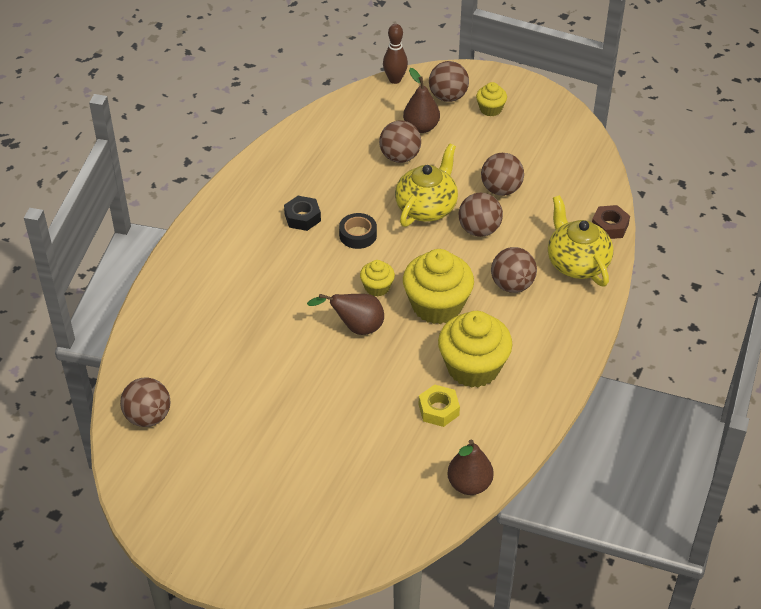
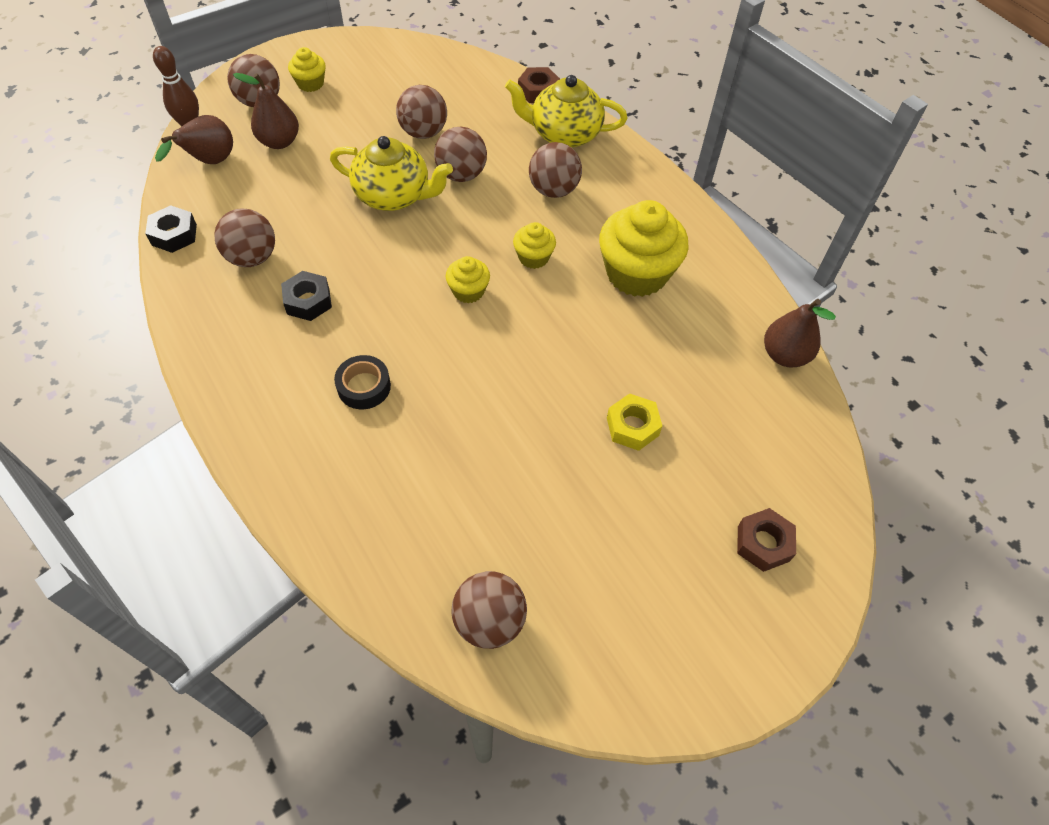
camera: 60 degrees left, 10 degrees up
(297, 531) = (763, 543): none -> brown nut
(300, 130) = (174, 234): none -> black nut
(356, 327) = (509, 338): brown pear -> brown pear (209, 162)
(358, 235) = (380, 268): black tape -> black tape (364, 387)
(400, 157) = (303, 178): brown ball -> brown ball (252, 257)
(426, 207) = (394, 196): yellow teapot -> yellow teapot turned 135 degrees clockwise
(437, 305) = (533, 257): yellow cupcake -> yellow cupcake, size x0.50
(438, 410) = (673, 329): yellow nut -> yellow nut (632, 426)

